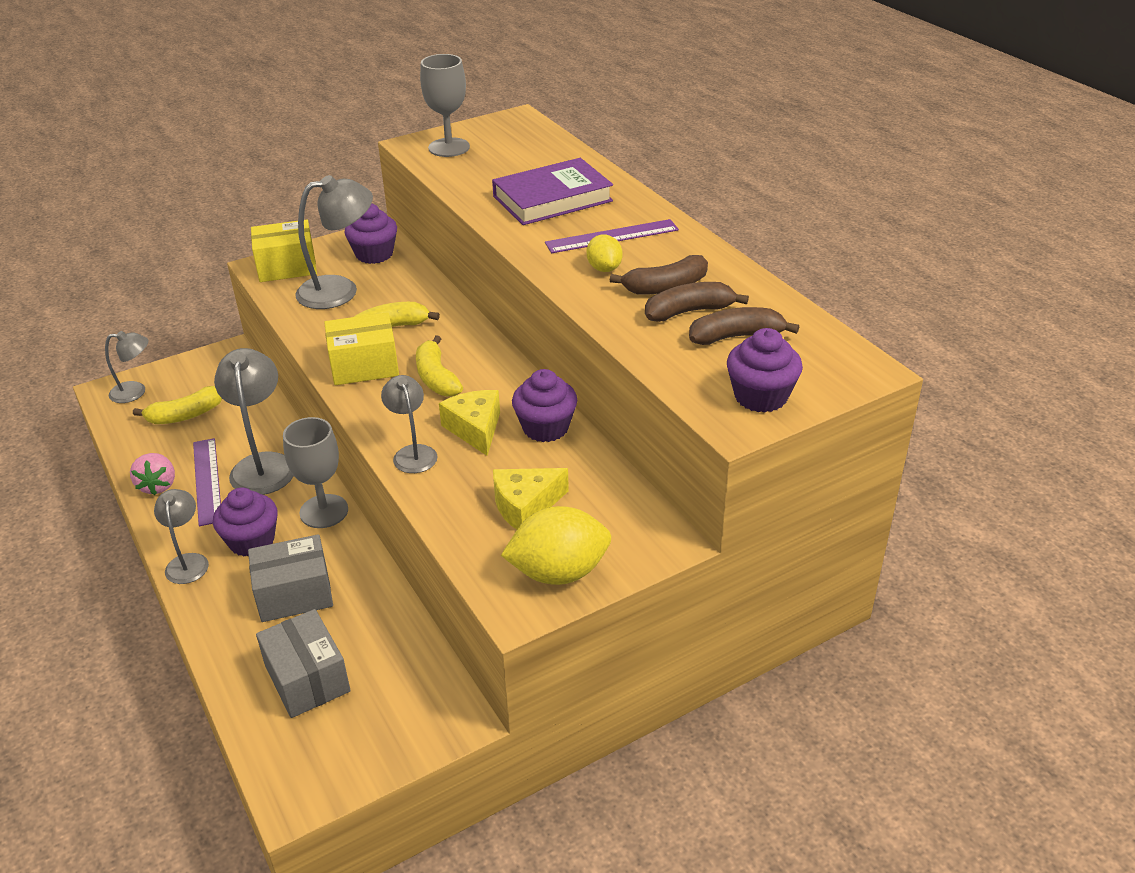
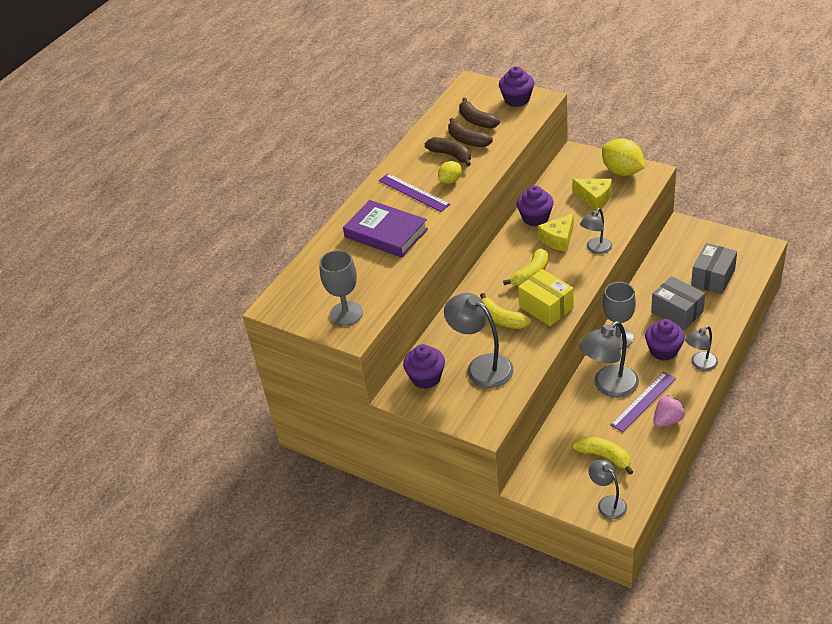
camera: 115 degrees left, 5 degrees up
(287, 267) = (476, 412): yellow box -> none

